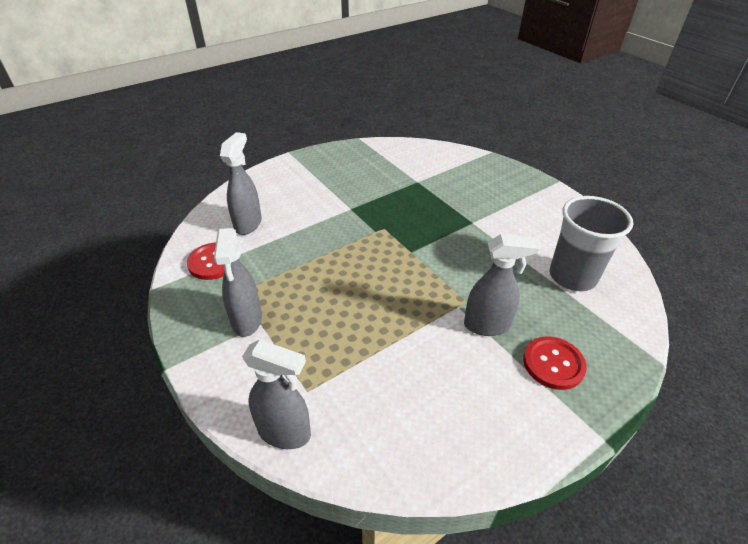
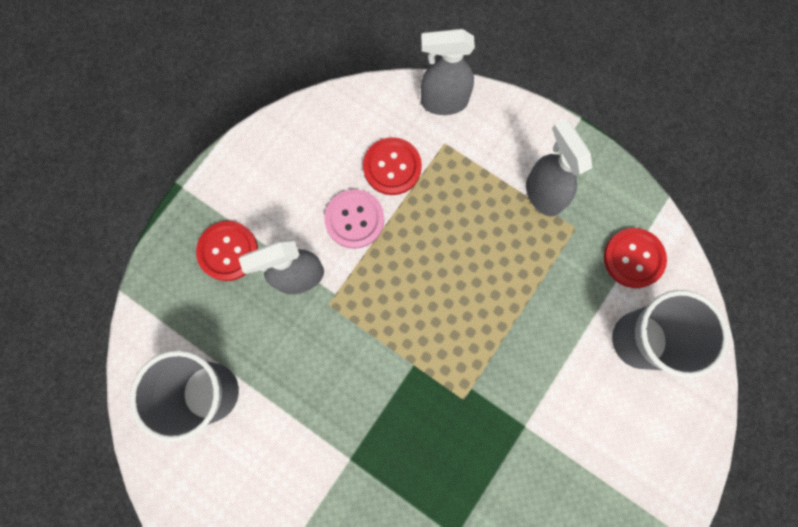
camera: 160 degrees right, 35 degrees up
(248, 224) = (639, 340): grey spray bottle -> grey cup
(370, 385) = (392, 167): none -> red button
(424, 353) = (354, 219): none -> pink button

